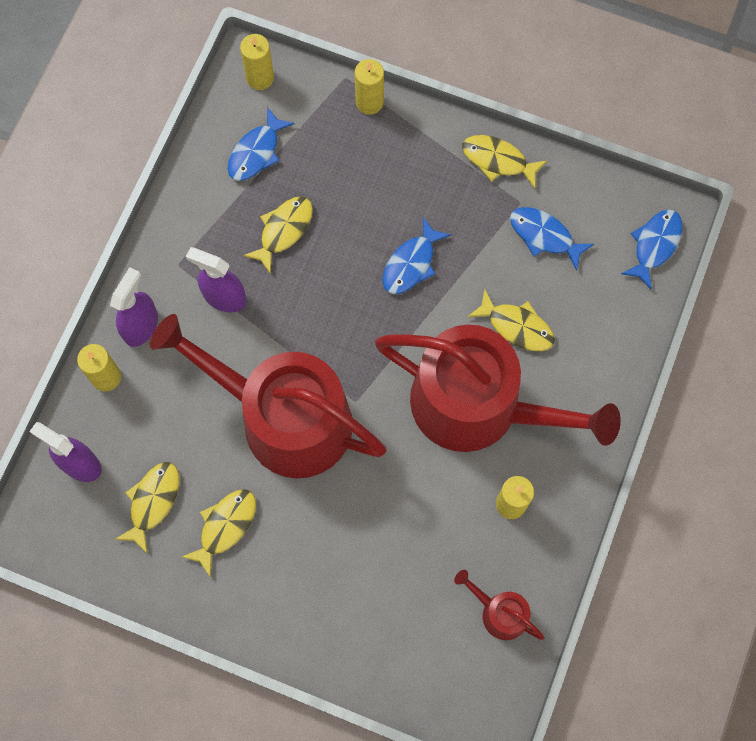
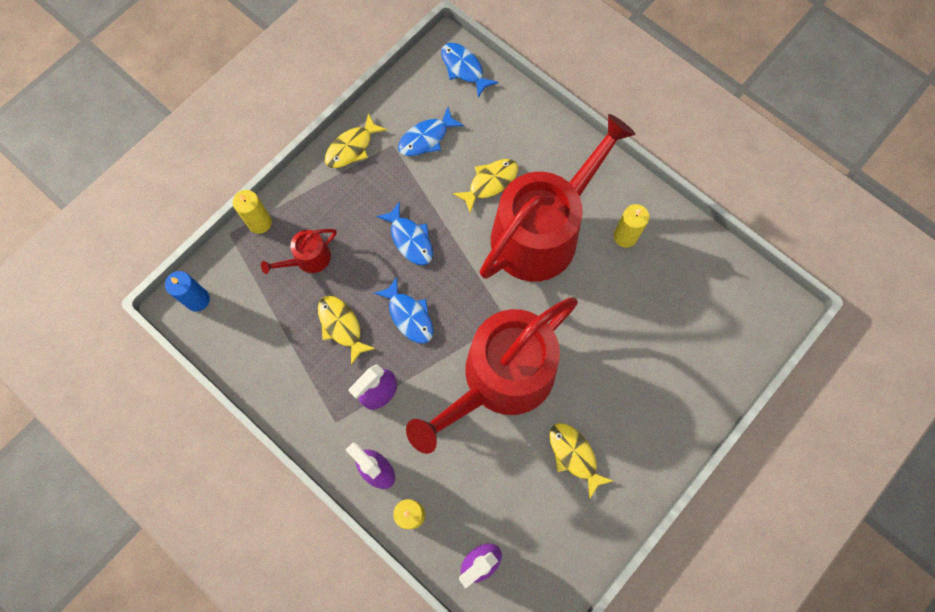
camera: 70 degrees left, 0 degrees up
(153, 502) = (534, 509): yellow fish -> none
(256, 152) = (263, 324): blue fish -> blue fish (409, 315)
(260, 78) = (197, 300): yellow candle -> blue candle
(499, 612) = (703, 273): red watering can -> red watering can (308, 259)

